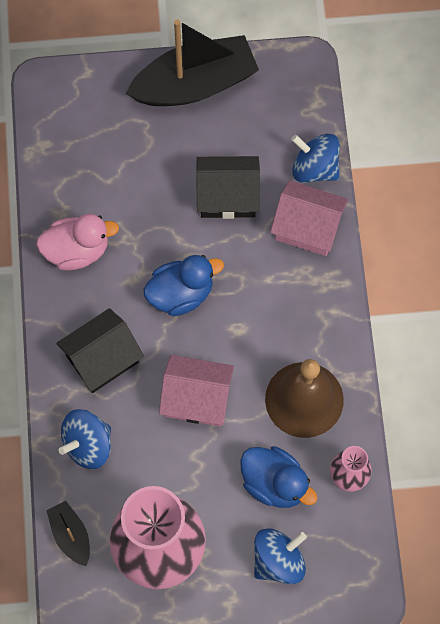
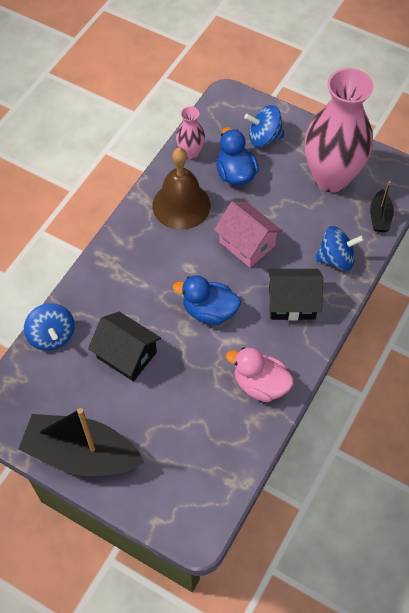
camera: 145 degrees left, 10 degrees down
(307, 228) = (92, 300): pink house -> none

